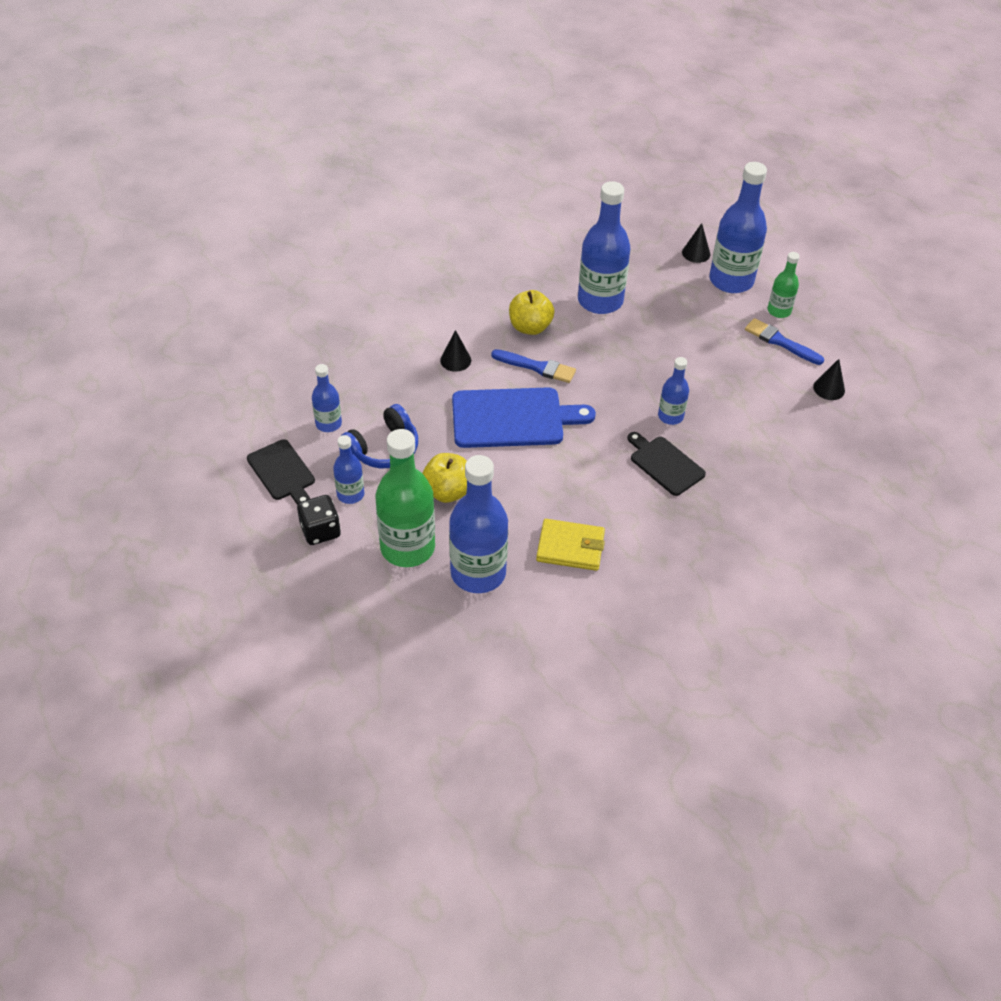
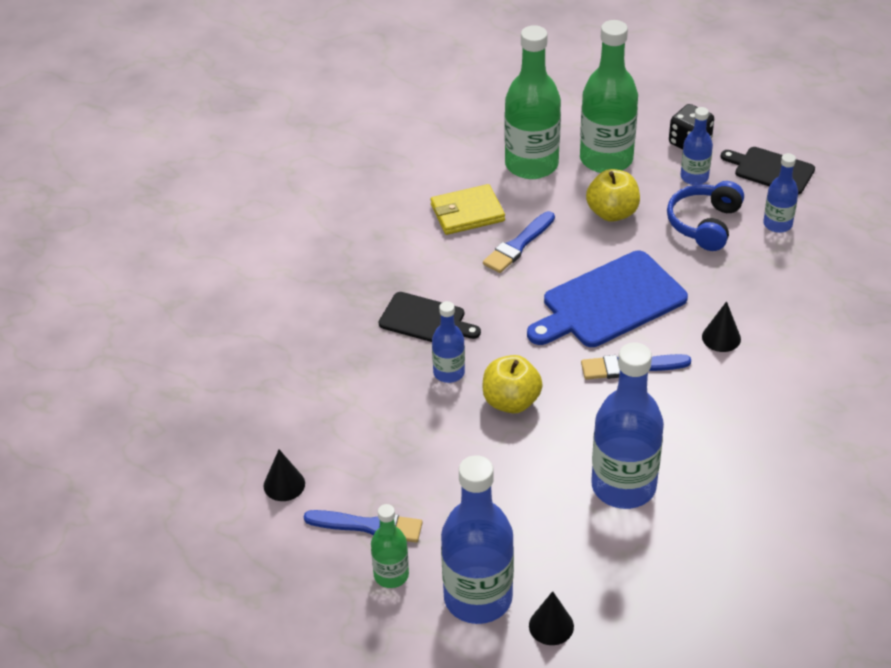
camera: 155 degrees right, 5 degrees down
(478, 573) = (531, 164): blue bottle -> green bottle
(530, 327) = (676, 412): yellow apple -> yellow apple (511, 401)
(548, 496) = (518, 245): none -> blue brush

